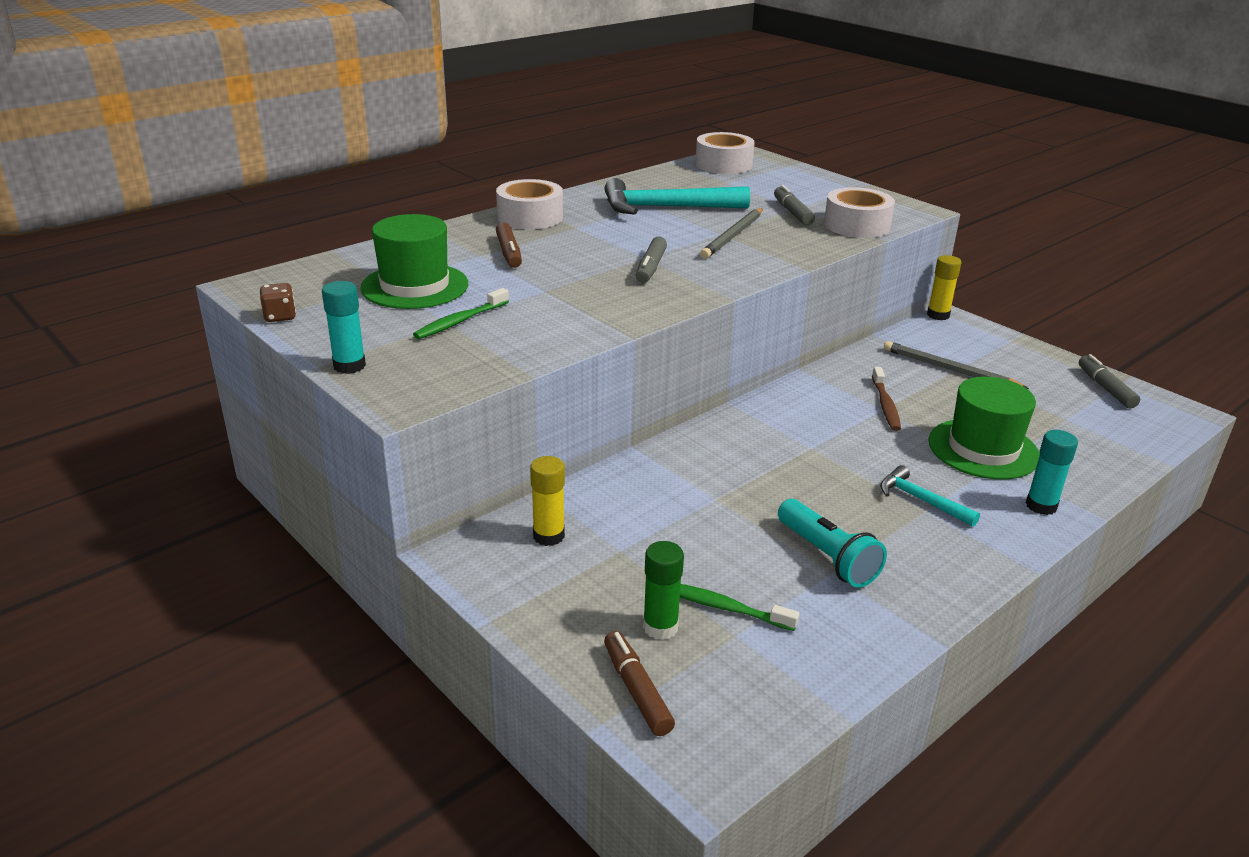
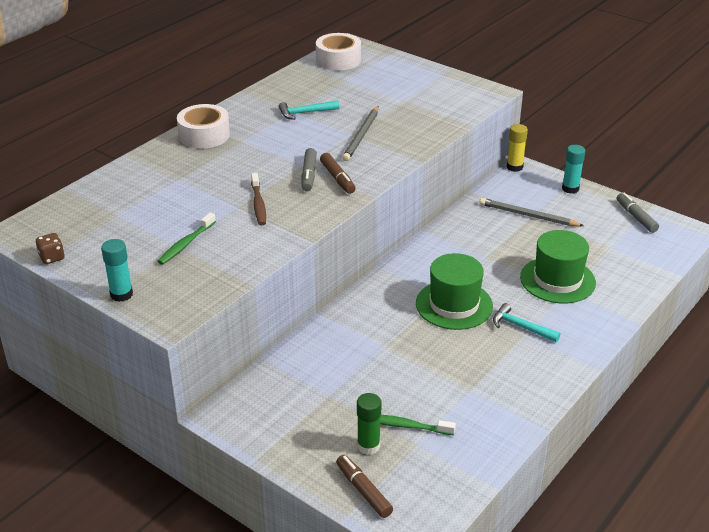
camera: 10 degrees left, 5 degrees up
(415, 286) = (140, 215): green hat -> green hat (454, 305)
(509, 253) = (199, 174): brown marker -> brown marker (337, 178)
(548, 536) = (278, 392): yellow glue stick -> none
(666, 208) = (305, 113): turquoise hammer -> turquoise hammer, size x0.54
(792, 212) = (400, 106): grey marker -> none
(827, 557) = (466, 379): turquoise flashlight -> none
(856, 225) = (450, 113): white tape -> none
(885, 405) = (487, 253): brown toothbrush -> brown toothbrush (258, 204)
(1041, 506) = (599, 319): turquoise glue stick -> turquoise glue stick (570, 188)

